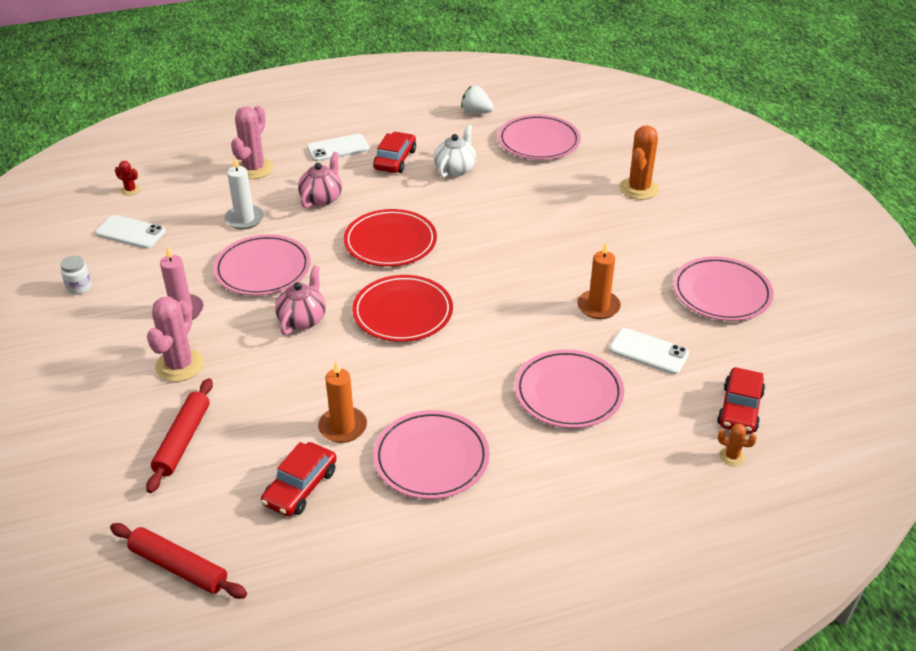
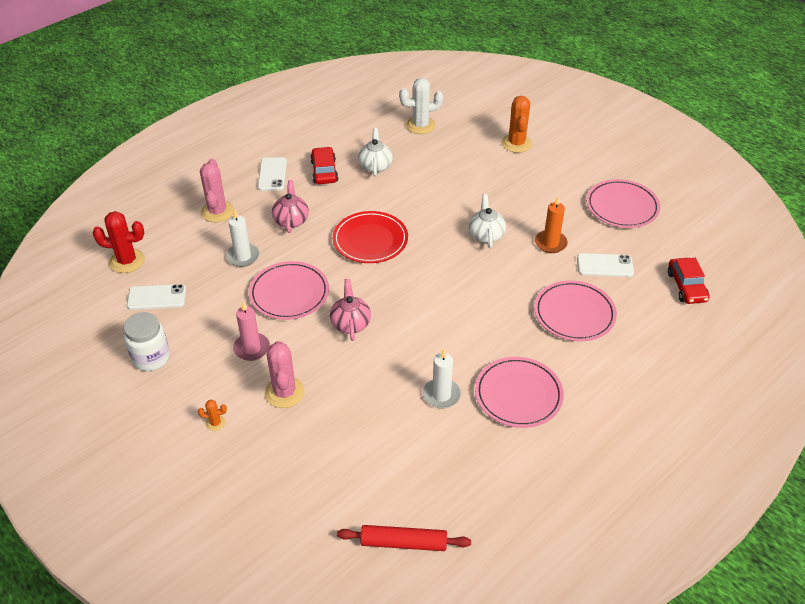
camera: 25 degrees left, 5 degrees up
(79, 287) = (151, 358): white jar -> white jar, size x1.77
(130, 190) = (127, 261): red cactus -> red cactus, size x2.08
(182, 440) = (332, 449): red rolling pin -> none
(300, 487) = (445, 450): red car -> none
(338, 148) = (272, 174): white phone -> white phone turned 45 degrees counterclockwise
(343, 427) = (441, 395): orange candle -> white candle
(402, 312) = (420, 293): red plate -> none
(476, 112) = (357, 114): white strawberry -> none
(527, 275) = (486, 235): none -> white teapot
(538, 141) = (420, 125): pink plate -> white cactus
(732, 456) = (703, 321): orange cactus -> orange cactus (215, 423)

